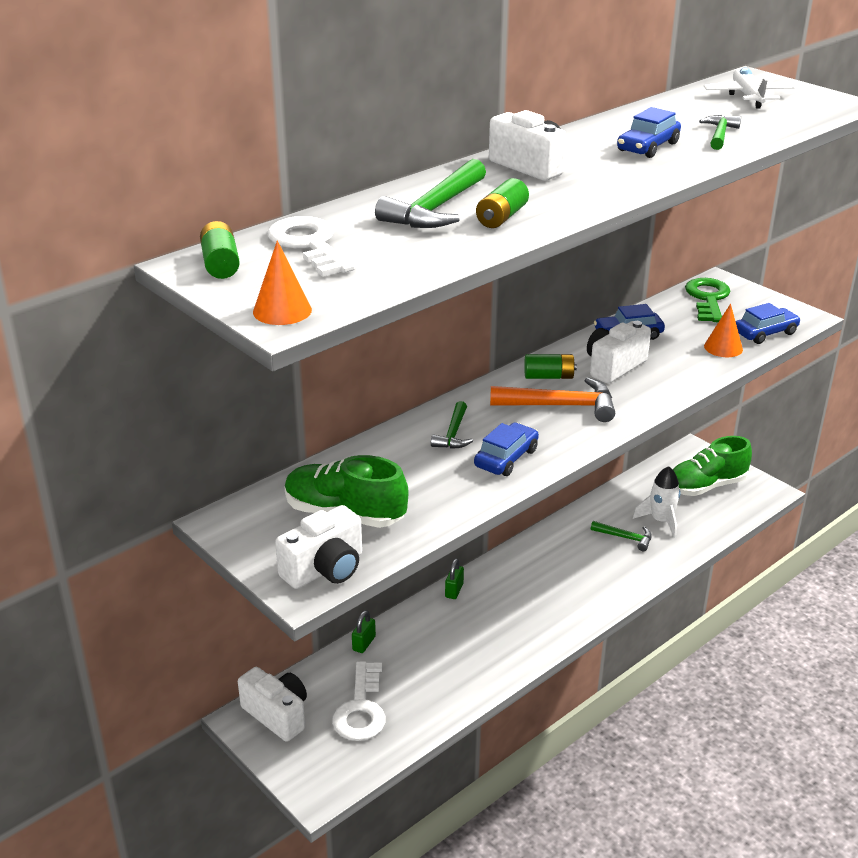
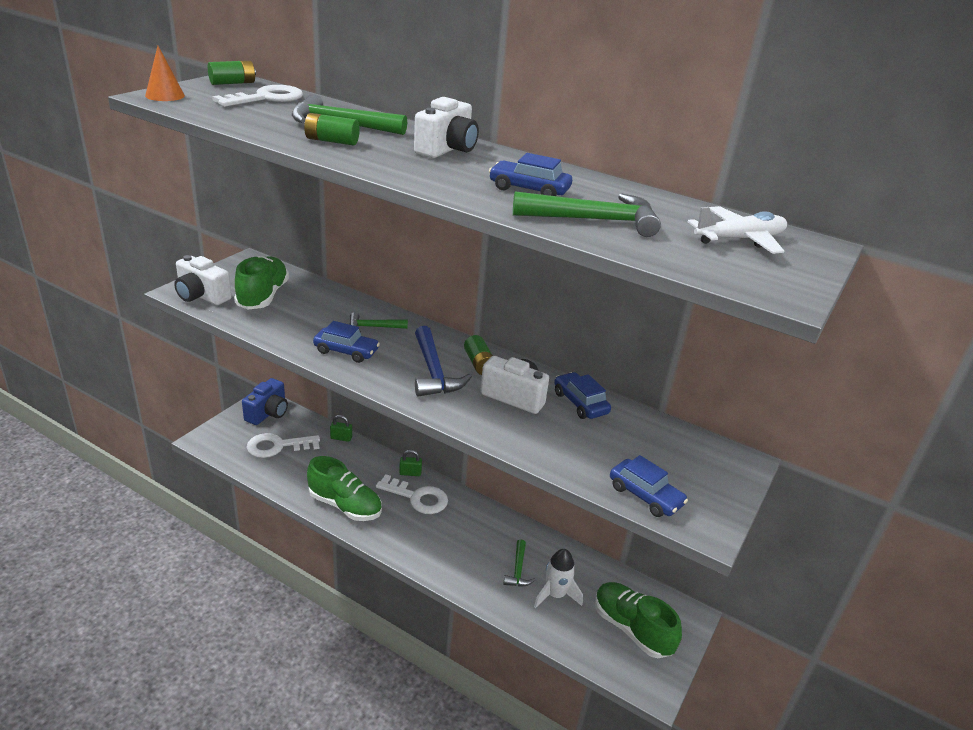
camera: 70 degrees right, 0 degrees up
(277, 715) = (268, 413): white camera -> blue camera
(500, 591) = (417, 497): none -> white key
(500, 654) = (345, 505): none -> green shoe
(561, 406) = (434, 372): orange hammer -> blue hammer
(708, 299) = (695, 453): green key -> none
(719, 134) = (594, 220): green hammer -> green hammer, size x1.70
(723, 347) = (592, 464): orange cone -> none

